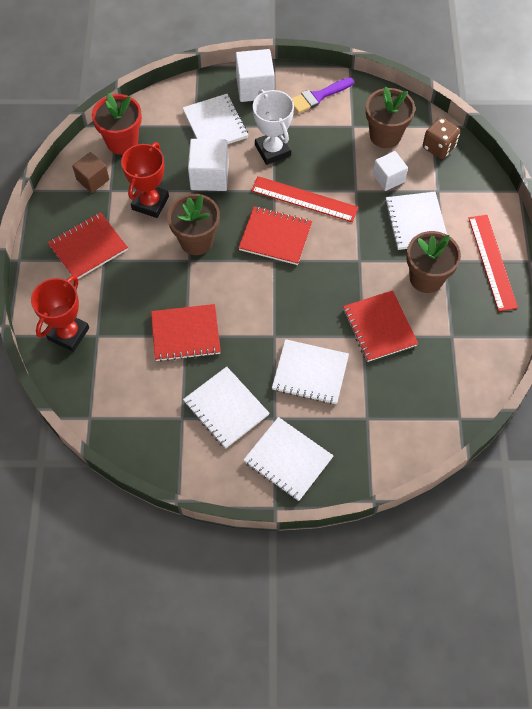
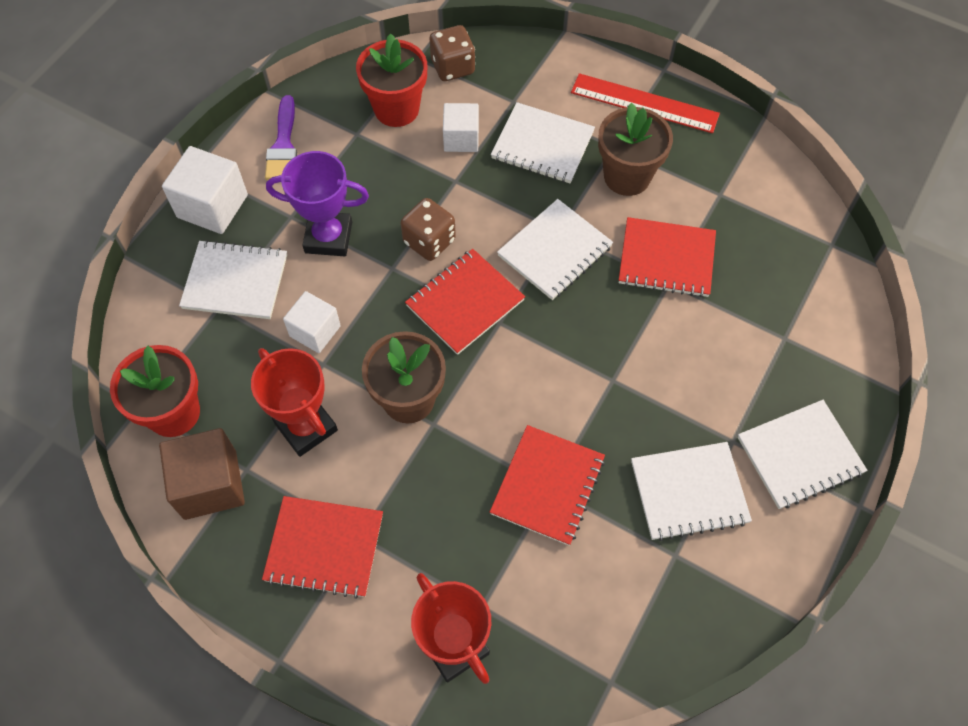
camera: 60 degrees left, 0 degrees up
(88, 247) = (324, 547): red notebook -> red notebook turned 75 degrees counterclockwise
(93, 180) = (210, 484): brown cube -> brown cube, size x1.51
(209, 176) = (315, 331): white cube -> white cube, size x0.66
(272, 150) = (328, 237): white trophy -> purple trophy
(304, 199) = (429, 241): red ruler -> brown dice
(310, 373) = (689, 367): white notebook -> white notebook (555, 251)
(385, 135) = (396, 109): brown flower pot -> red flower pot

